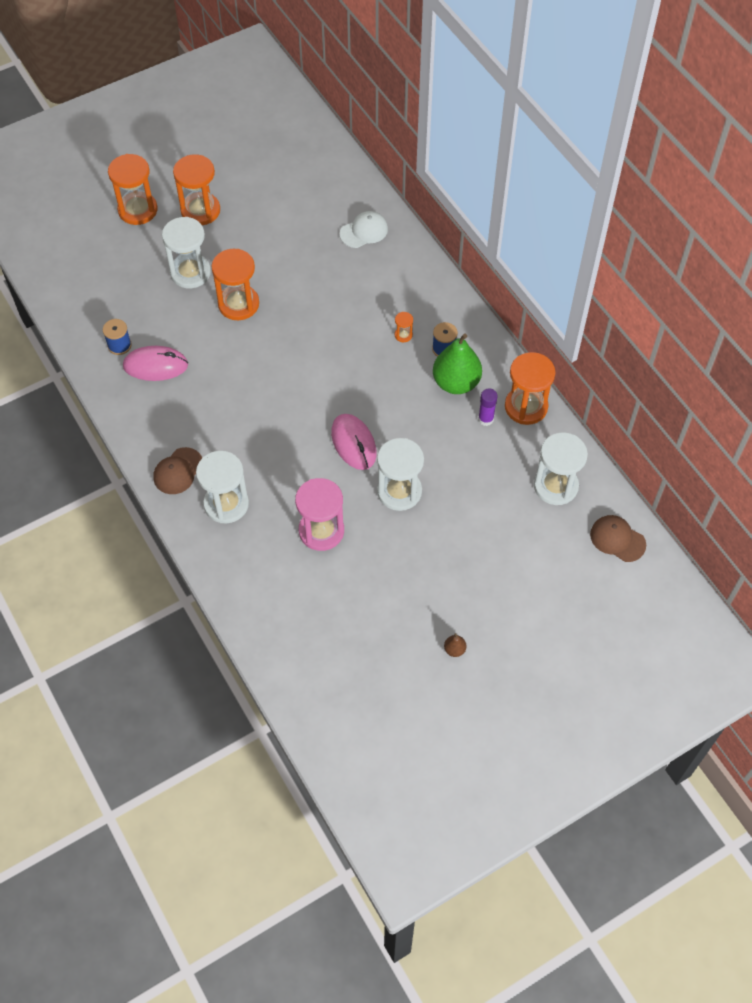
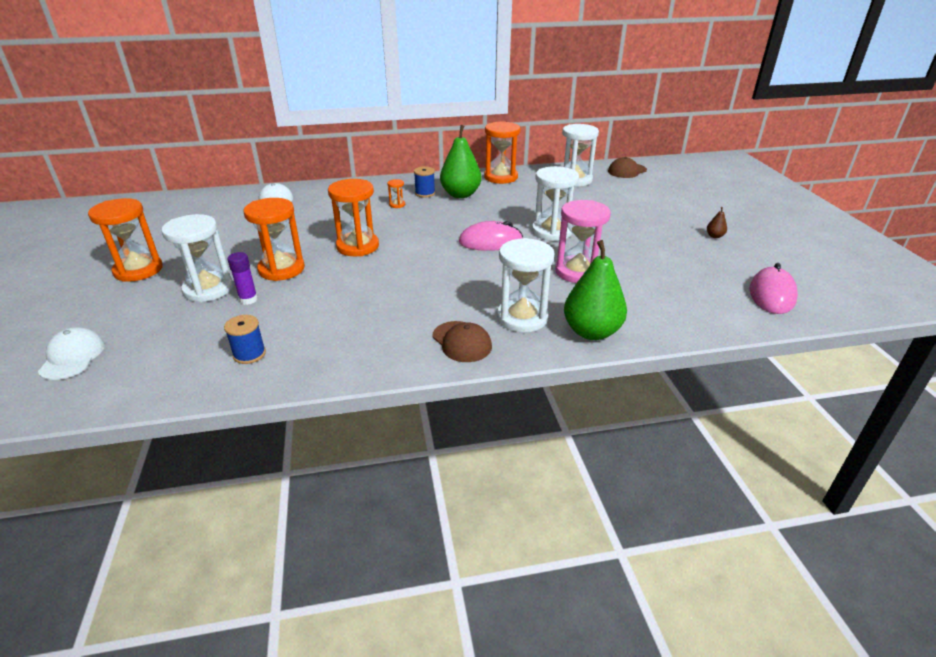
camera: 70 degrees left, 25 degrees down
(84, 249) = (72, 357): none -> white cap
(138, 210) = (77, 308): orange hourglass -> orange hourglass (357, 246)
(155, 366) = (305, 332): pink mouse -> pink mouse (772, 294)
(223, 559) = (591, 332): none -> green pear
(485, 419) = (502, 191): purple glue stick -> purple glue stick (248, 299)

